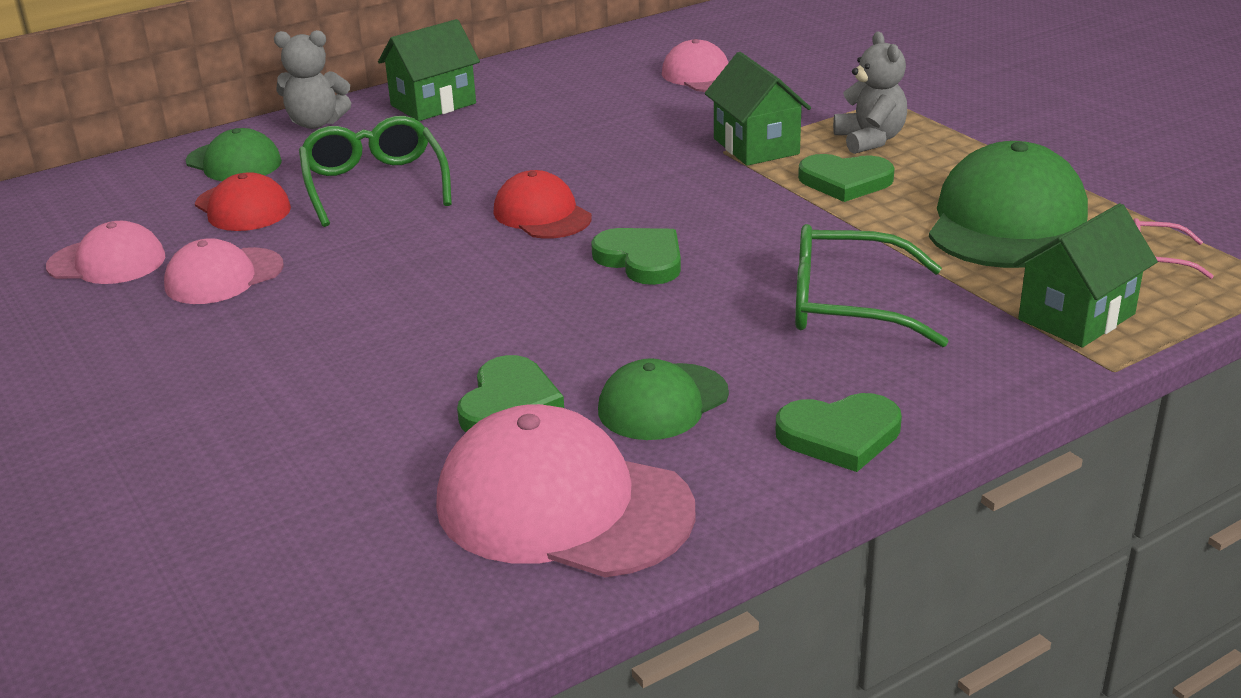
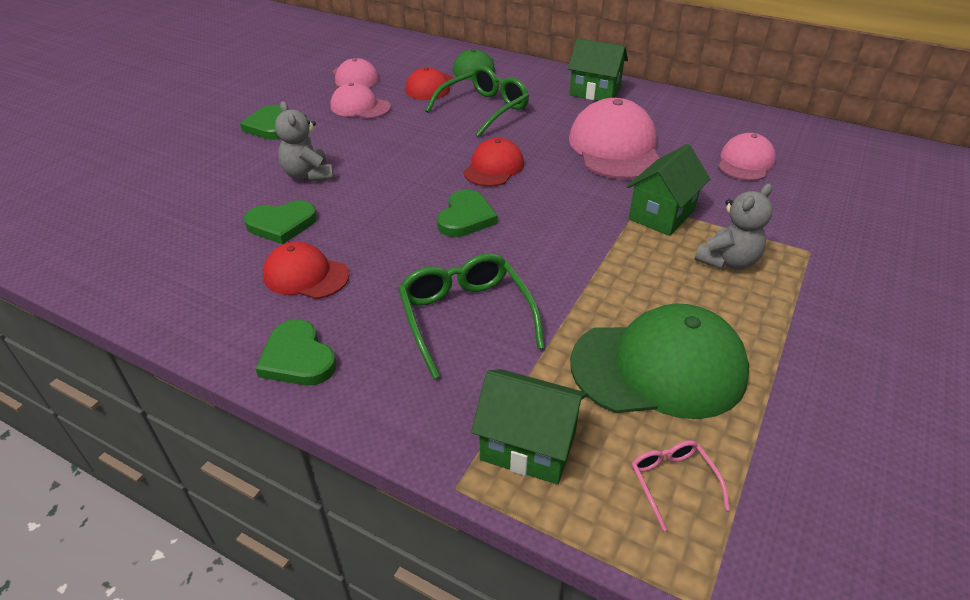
camera: 60 degrees right, 10 degrees up
(316, 123) = (537, 71): grey teddy bear -> grey teddy bear (308, 175)
(563, 506) = (189, 273): pink cap -> pink cap (615, 148)
(663, 402) = (306, 275): green cap -> red cap
(845, 181) = (647, 268): green heart -> green heart (270, 126)

